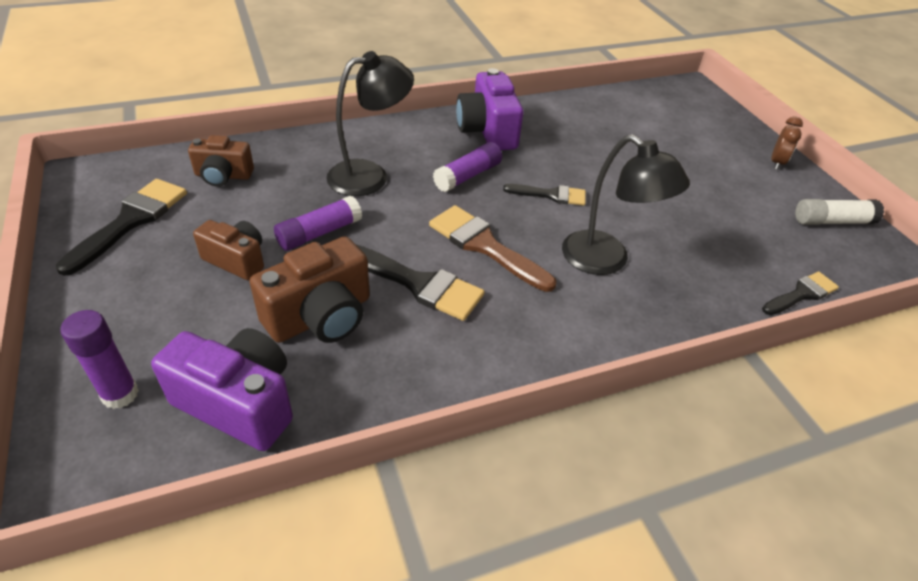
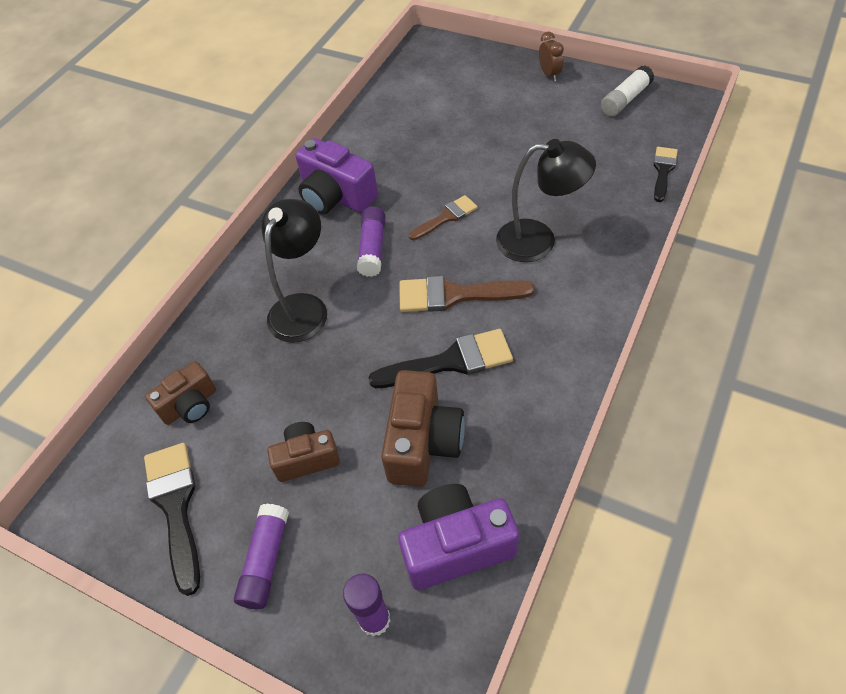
camera: 35 degrees left, 10 degrees up
(319, 233) = (334, 385): purple glue stick -> purple glue stick (265, 561)
(551, 195) = (446, 217): black brush -> brown brush

